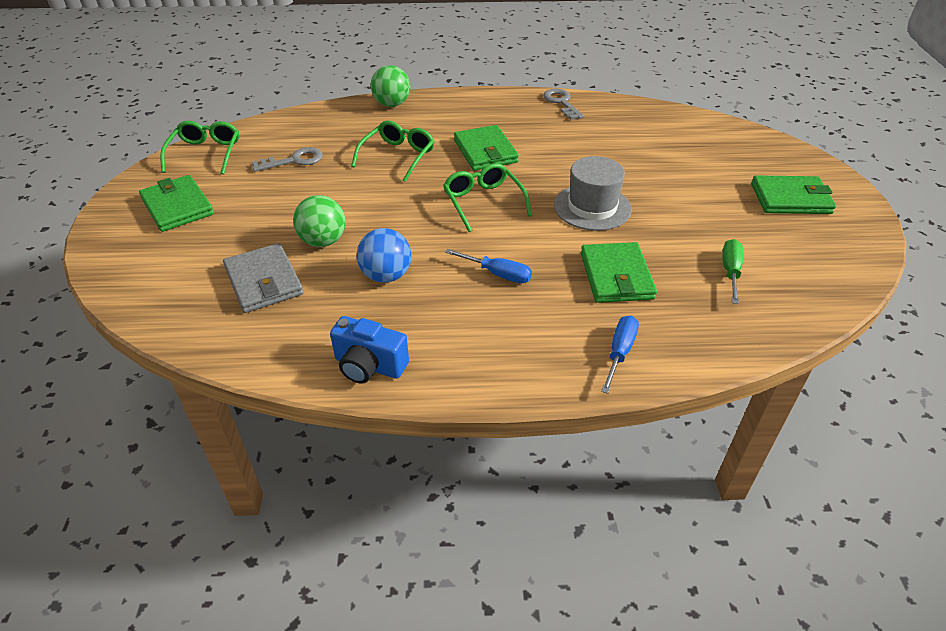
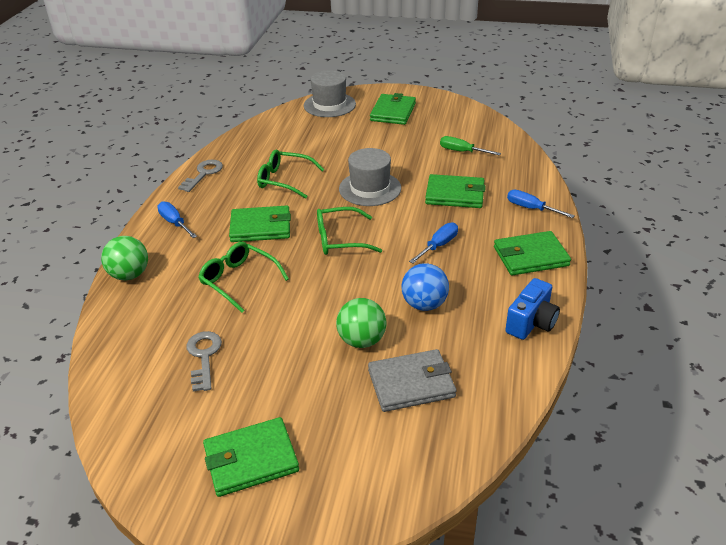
camera: 75 degrees left, 5 degrees down
(205, 153) = (140, 437): green glasses -> green glasses (284, 180)
(473, 107) = (175, 223): none -> blue screwdriver
(503, 358) = (530, 256): none -> green wallet
(561, 103) = (203, 174): grey key -> grey key turned 120 degrees clockwise
(765, 149) = (329, 105): none -> grey hat

